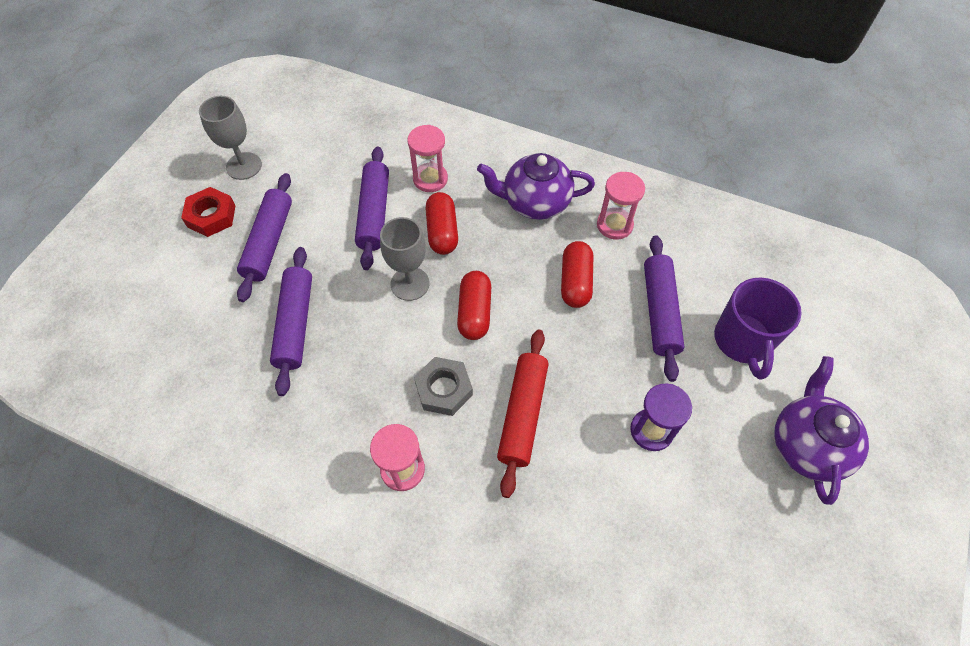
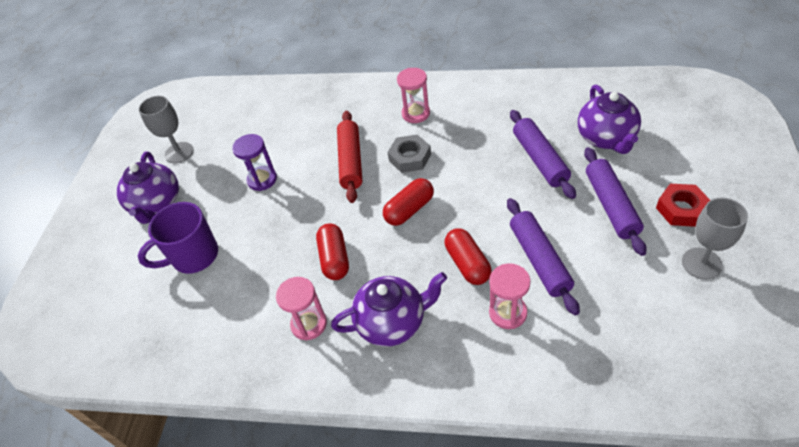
camera: 170 degrees right, 10 degrees down
(203, 324) = (606, 138): none -> purple teapot
(410, 284) = (471, 213): grey goblet -> grey goblet (179, 152)
(474, 312) = (409, 210): red capsule -> red capsule turned 60 degrees clockwise
(660, 311) = (260, 258): purple rolling pin -> none
(742, 341) = (193, 256): purple mug -> purple mug turned 105 degrees counterclockwise

